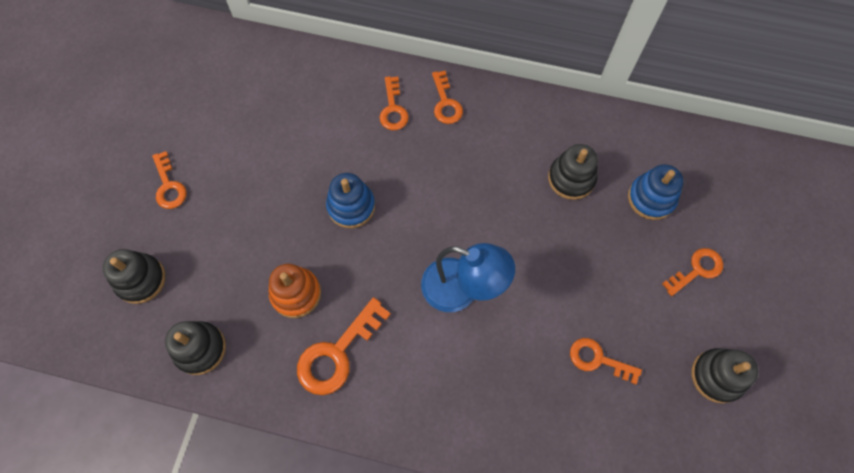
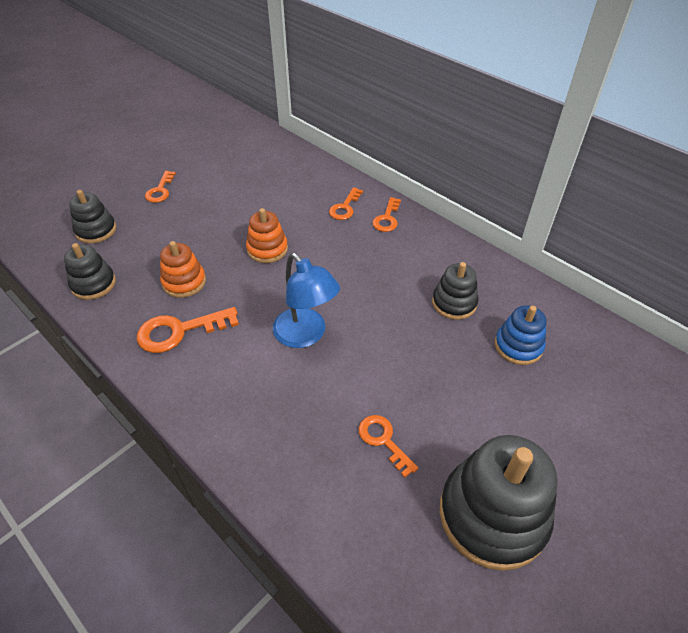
camera: 30 degrees right, 20 degrees down
(351, 206) = (267, 249): blue stacking toy -> orange stacking toy
(697, 270) = (528, 418): orange key -> none
(717, 376) = (492, 515): black stacking toy -> black stacking toy, size x1.81

